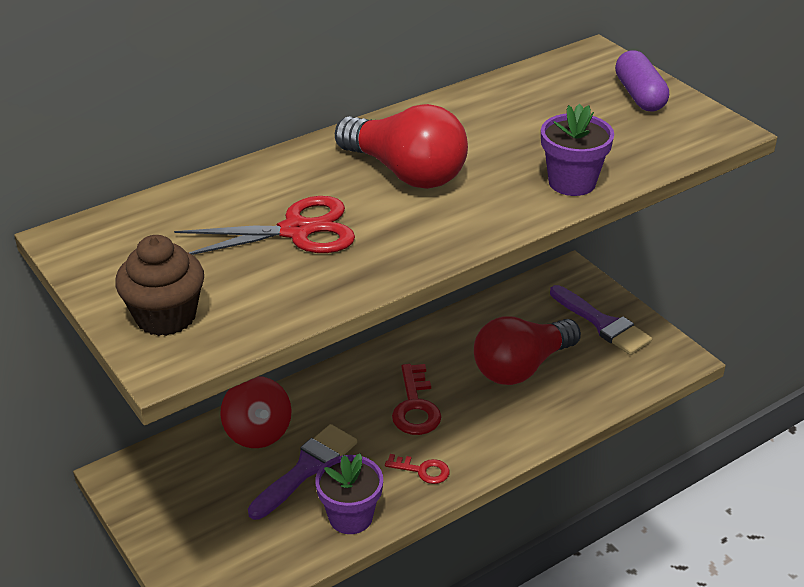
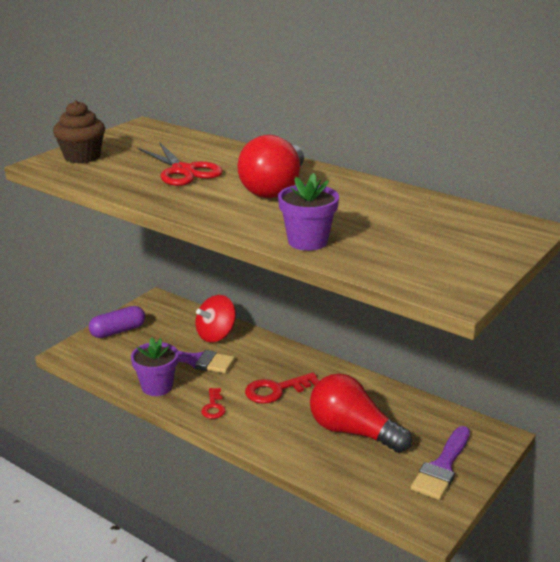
camera: 70 degrees right, 10 degrees down
(639, 95) = (477, 252): purple capsule -> purple capsule (118, 331)

